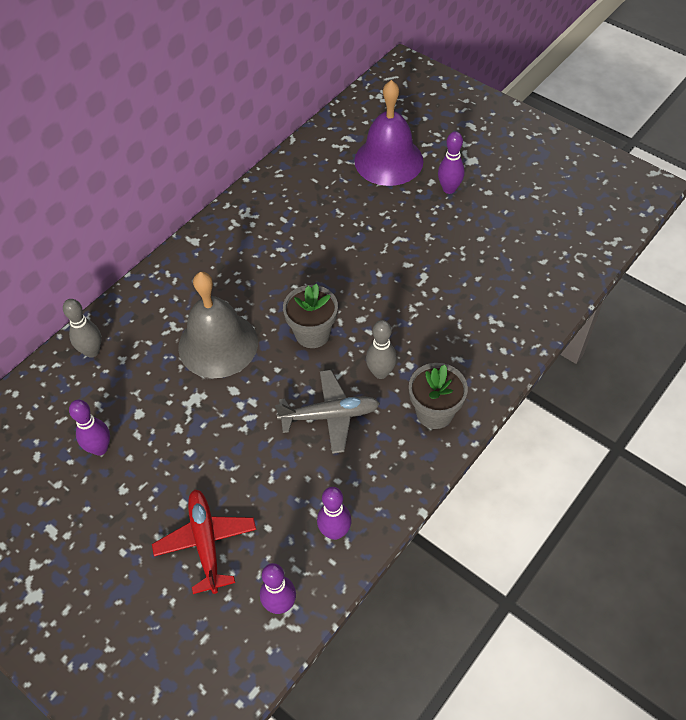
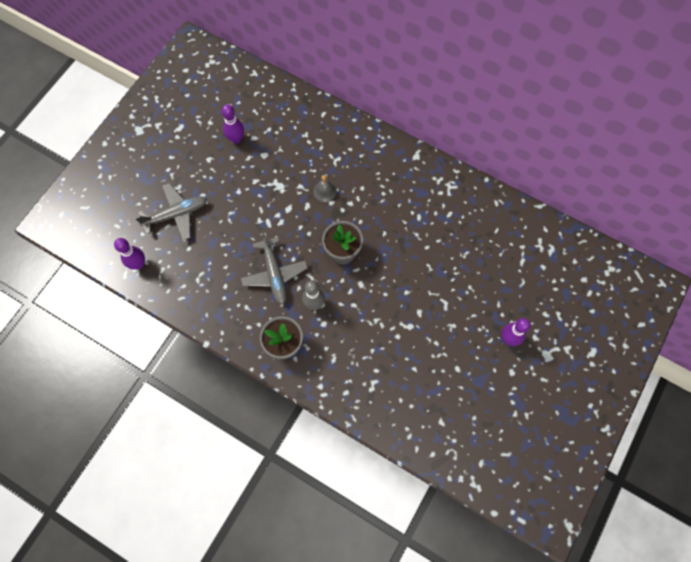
camera: 80 degrees right, 15 degrees up
(92, 351) = (309, 115): grey bowling pin -> none
(206, 542) = (176, 214): red plane -> grey plane
(218, 344) = (325, 191): grey bell -> grey bell, size x0.41
(335, 532) = (188, 289): purple bowling pin -> none
(388, 160) = (531, 285): purple bell -> none

